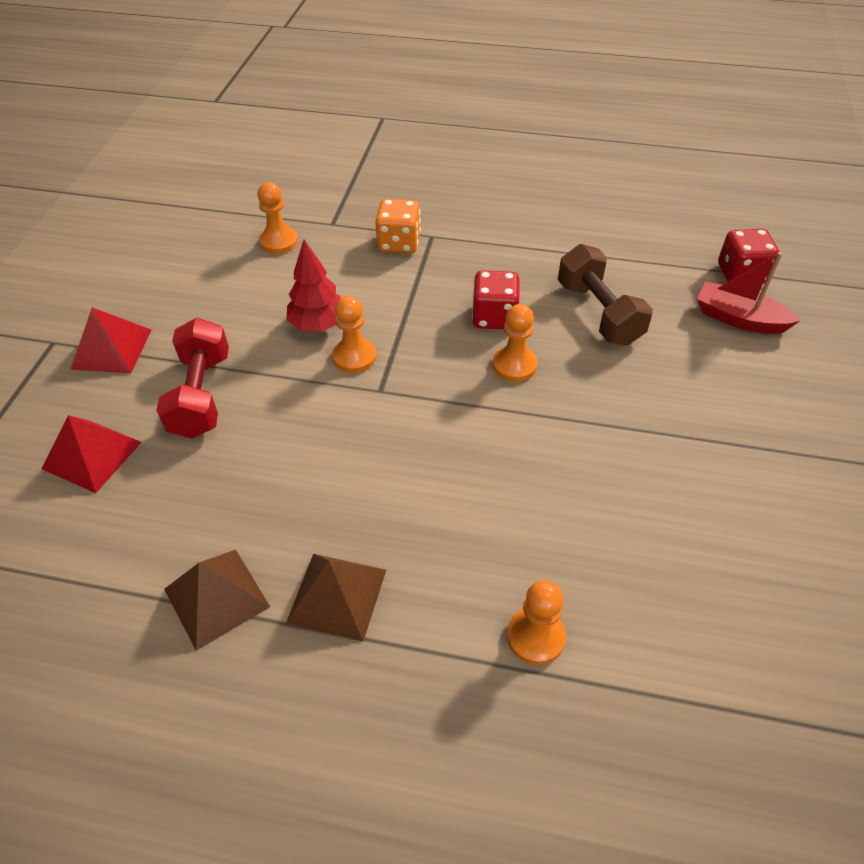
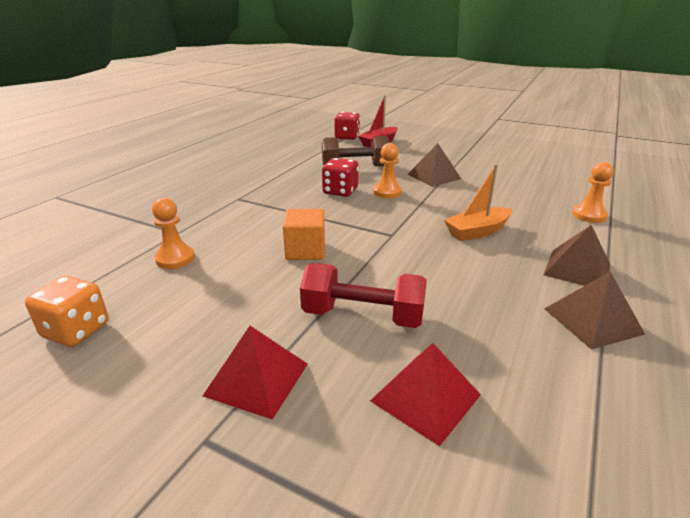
camera: 75 degrees left, 20 degrees down
(318, 325) = (305, 250): red tree -> orange cube
(354, 357) = (352, 240): orange pawn -> none
(399, 243) = (234, 210): orange dice -> orange dice (76, 330)
(417, 479) = (477, 231): none -> orange boat
(610, 411) = (434, 176): none -> brown pyramid

